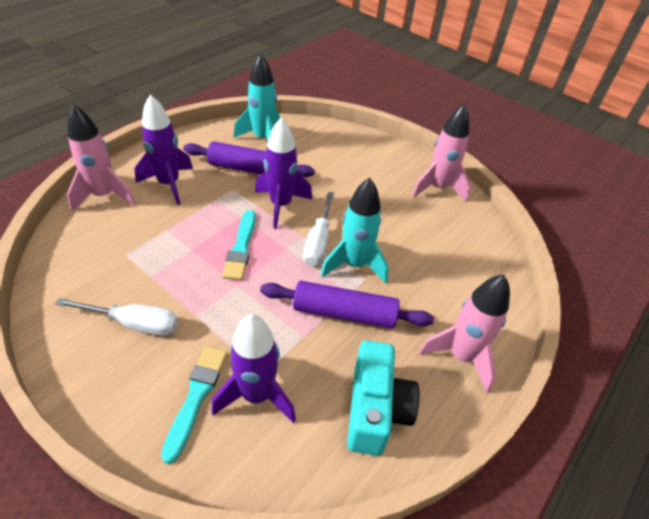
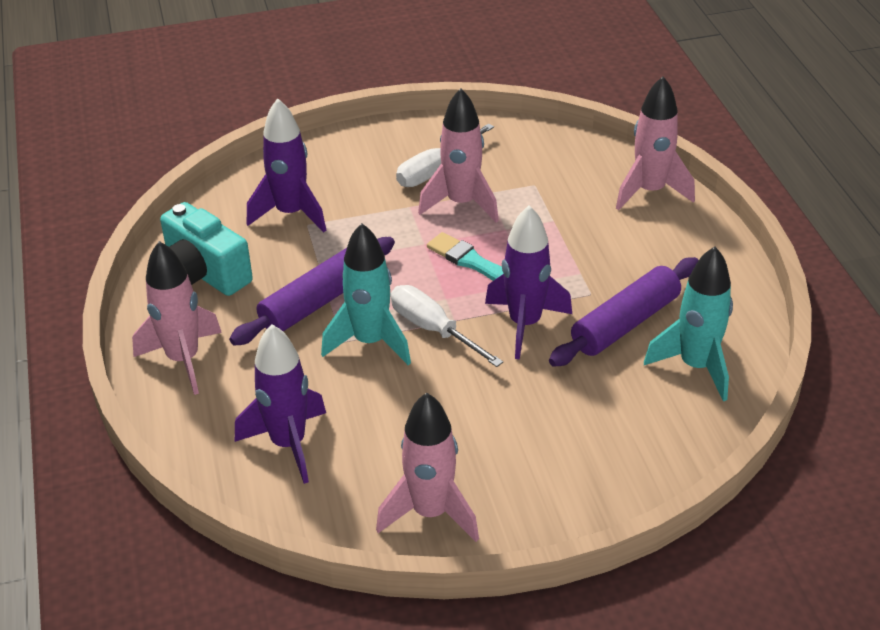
camera: 130 degrees right, 5 degrees down
(169, 184) = (639, 244): purple rocket -> purple rocket (288, 444)
(174, 285) = (461, 203): none -> pink rocket
(196, 397) = (324, 183): turquoise brush -> none

